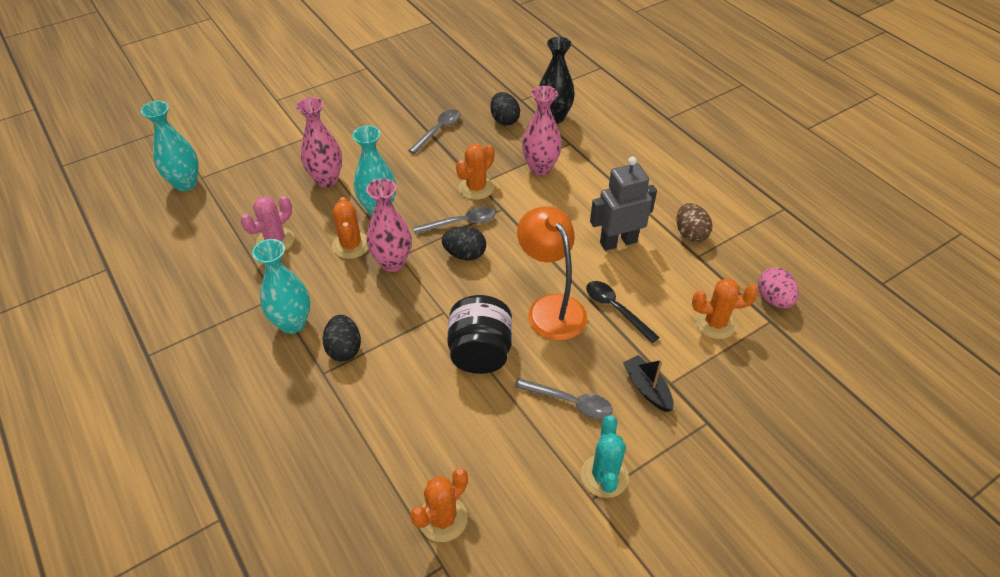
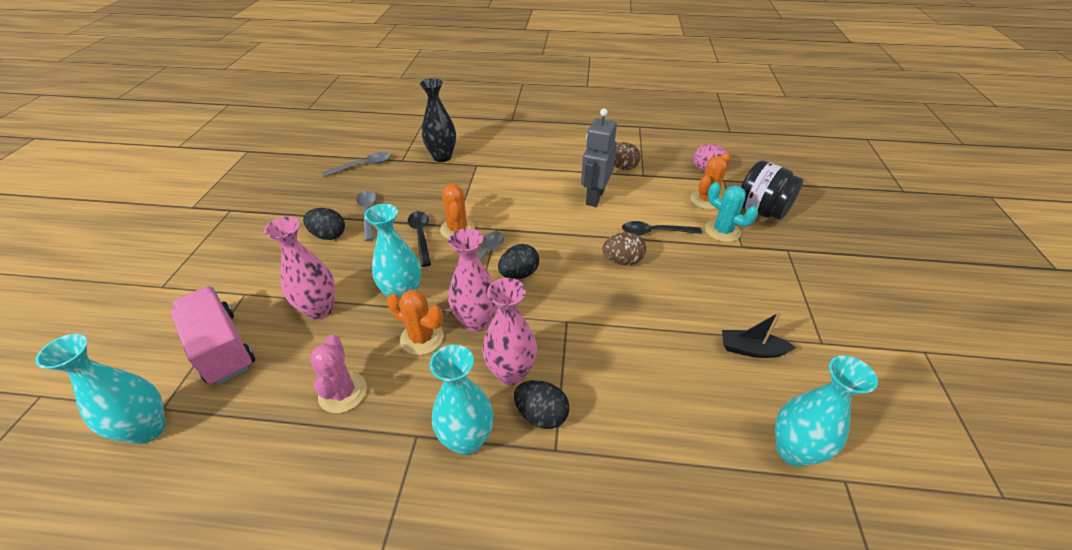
camera: 50 degrees left, 5 degrees down
(258, 164) = (222, 348): none -> pink truck
(443, 518) = (793, 450): orange cactus -> turquoise vase
(446, 174) = (421, 236): none -> black spoon
(480, 352) = (631, 324): black jar -> black jar (761, 211)
(504, 120) = (409, 178): black egg -> black egg (328, 235)
(540, 168) = (481, 189): pink vase -> pink vase (511, 373)
(550, 308) = (622, 261): orange lamp -> brown egg
(570, 402) = (722, 302): grey spoon -> grey spoon (363, 166)
(604, 476) = (804, 324): turquoise cactus -> turquoise cactus (722, 231)
(647, 388) = (738, 258): black boat -> black boat (751, 350)

